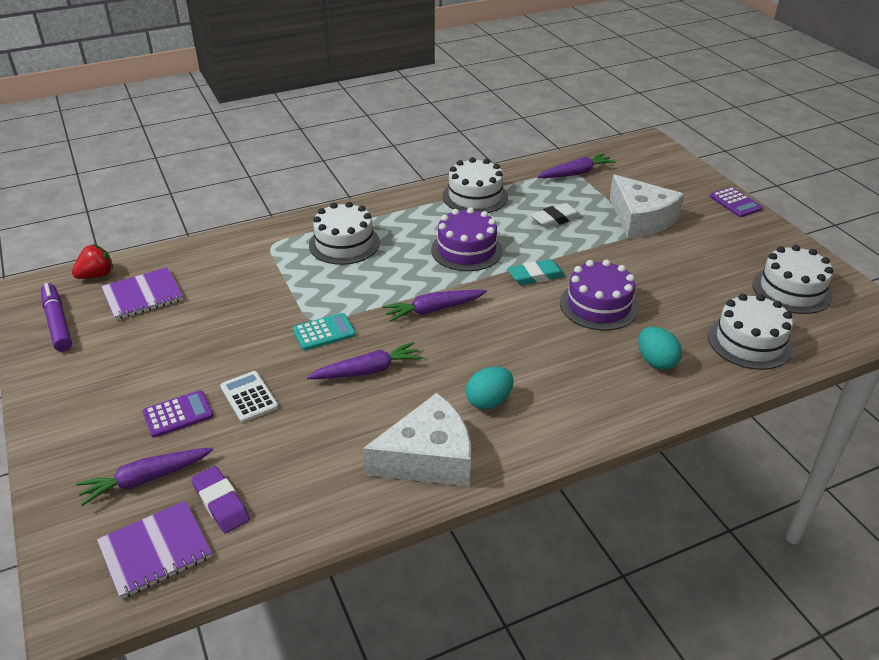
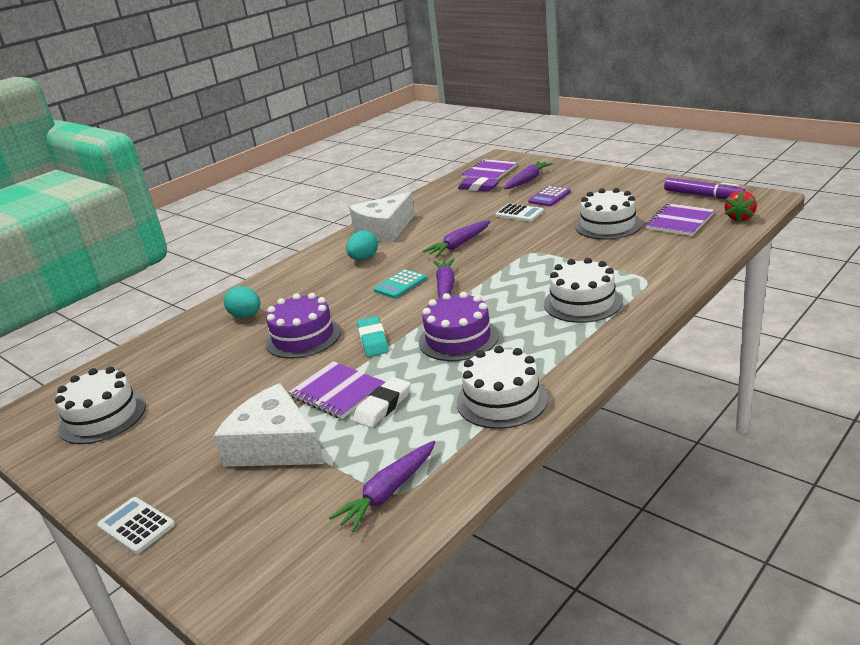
camera: 160 degrees right, 10 degrees down
(324, 332) = (514, 249): turquoise calculator -> turquoise calculator (400, 284)
(434, 310) = (445, 287): purple carrot -> purple carrot turned 45 degrees counterclockwise
(536, 276) = (373, 340): turquoise eraser -> turquoise eraser turned 60 degrees counterclockwise
(584, 241) = (337, 392): none -> purple notebook
(735, 203) = (136, 526): purple calculator -> white calculator
(749, 342) = (162, 354): white cake -> white cake (608, 225)

